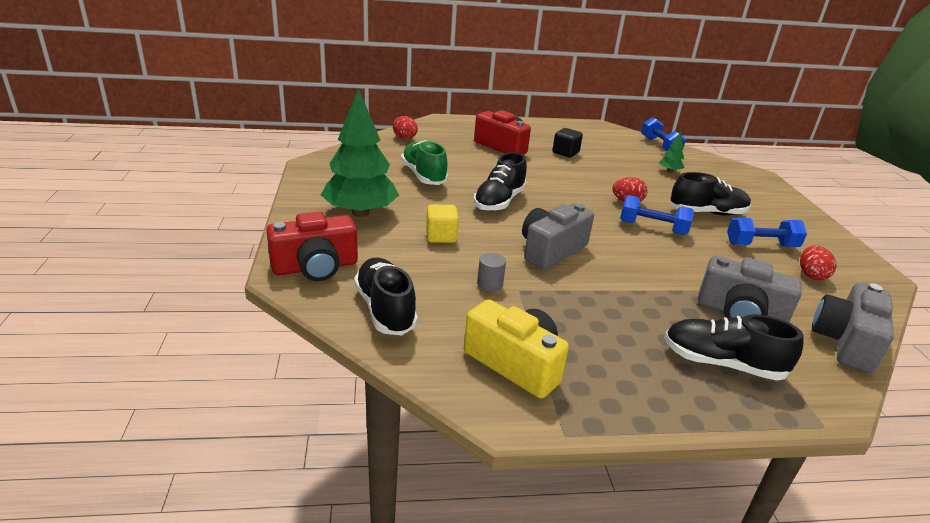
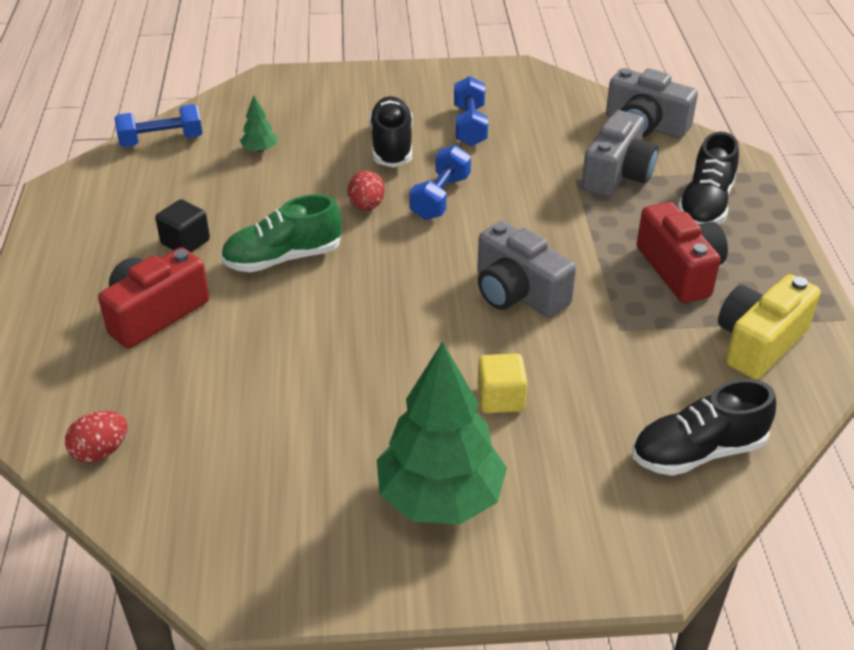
camera: 85 degrees left, 10 degrees up
(315, 267) = (619, 536): red camera -> red camera (680, 270)
(423, 175) = (286, 420): green shoe -> green shoe (283, 258)
(490, 284) = (613, 354): grey cylinder -> none
(499, 201) = (379, 332): black shoe -> none
(811, 275) = (529, 110): red egg -> none

